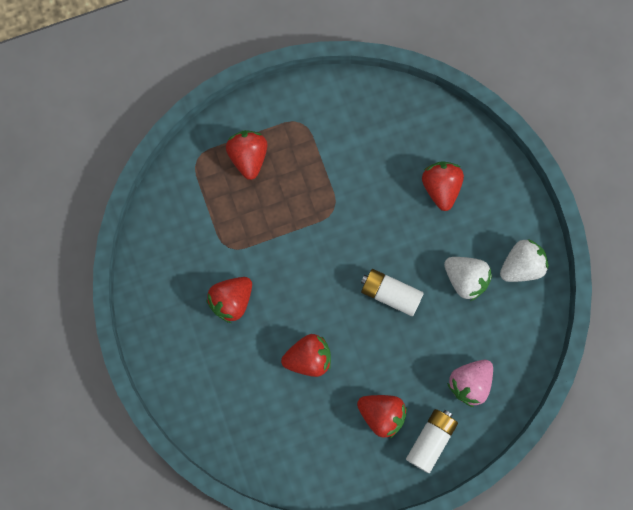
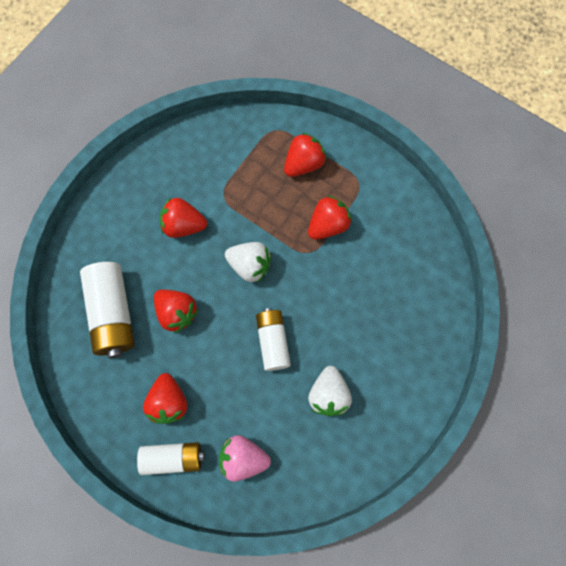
camera: 55 degrees right, 5 degrees down
(270, 414) = (112, 313): none -> white battery
(441, 187) = (389, 323): red strawberry -> red strawberry (328, 225)
(521, 265) = (373, 434): white strawberry -> white strawberry (250, 265)

